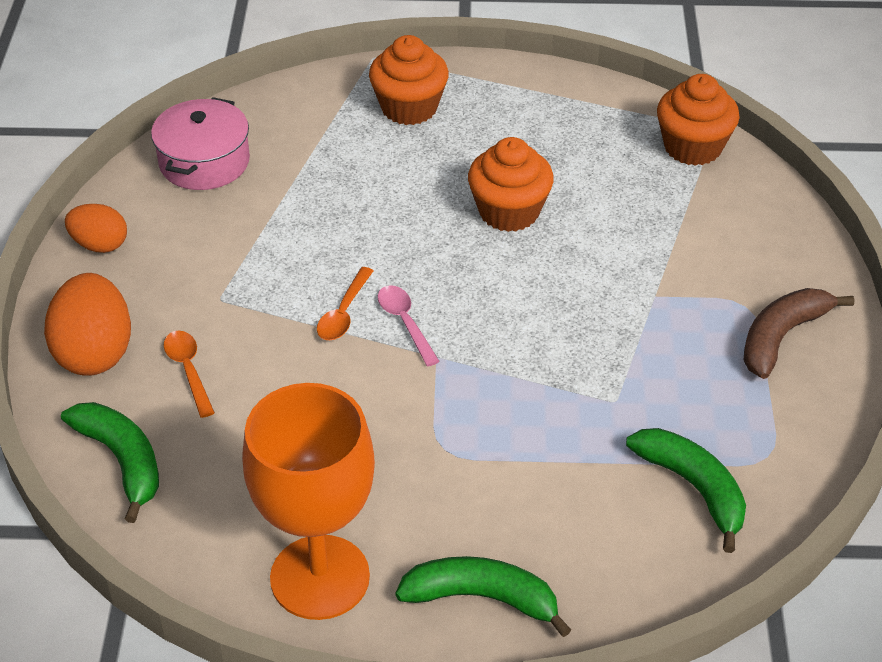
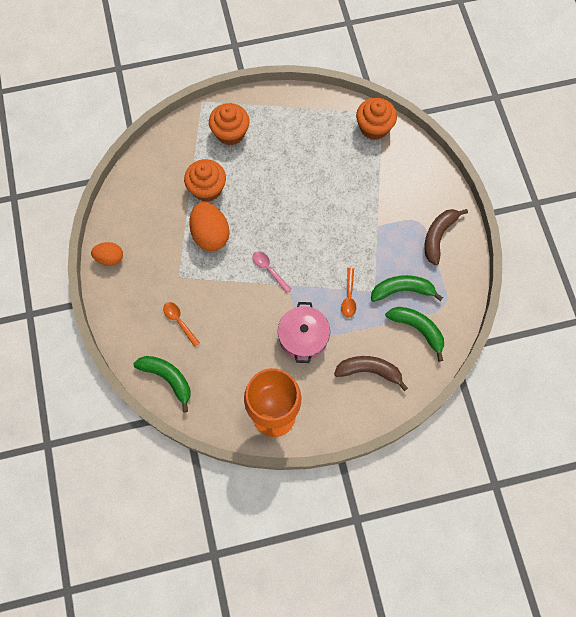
camera: 15 degrees left, 25 degrees up
(95, 352) = (132, 322): orange egg -> orange egg (210, 234)
(204, 162) = (141, 193): pink pot -> pink pot (303, 337)
(344, 313) = (239, 271): orange spoon -> orange spoon (349, 297)
(482, 598) = (344, 407): green banana -> green banana (402, 290)
(509, 211) = (298, 190): orange cupcake -> orange cupcake (207, 189)
(561, 541) = (369, 371): none -> brown banana

